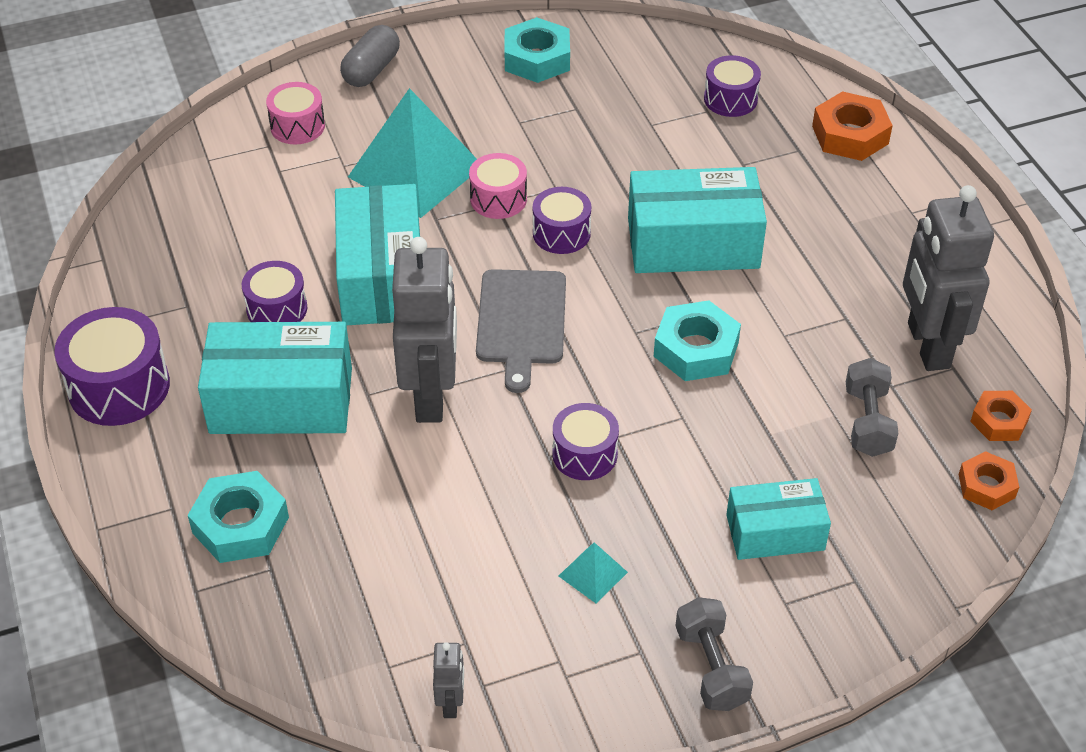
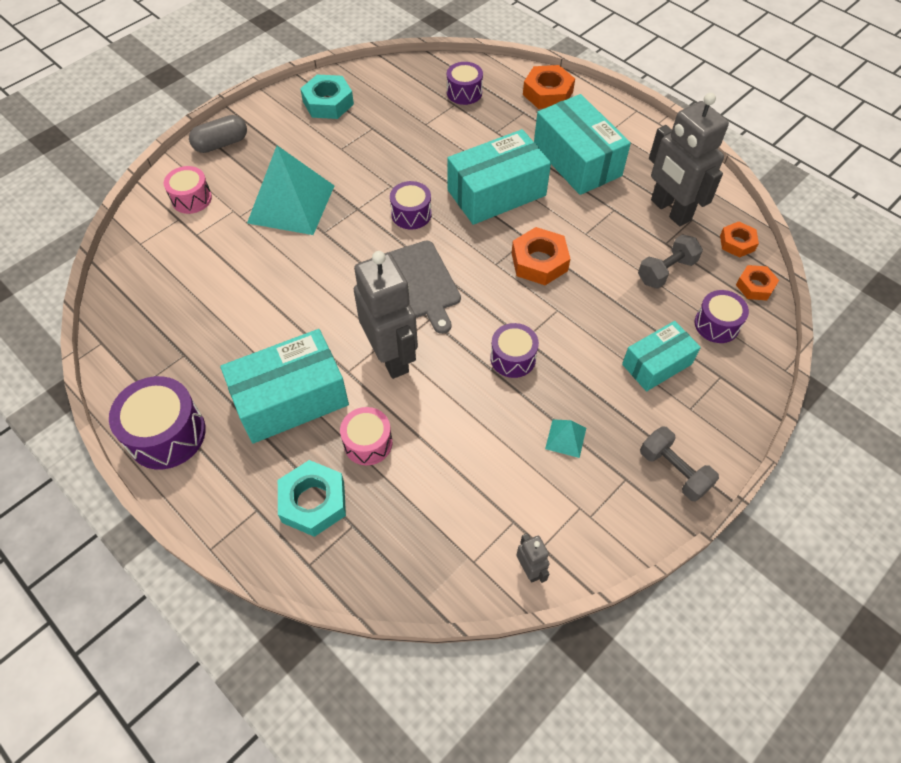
camera: 25 degrees left, 10 degrees up
(277, 309) = (250, 334): purple drum -> purple drum (716, 324)
(371, 70) = (221, 144): grey capsule -> grey capsule turned 60 degrees clockwise
(382, 277) = (310, 285): turquoise box -> turquoise box (577, 160)
(498, 199) = (357, 205): pink drum -> pink drum (368, 443)
(696, 349) = (539, 262): turquoise nut -> orange nut
(867, 422) = (666, 271): grey dumbbell -> grey dumbbell turned 75 degrees clockwise

